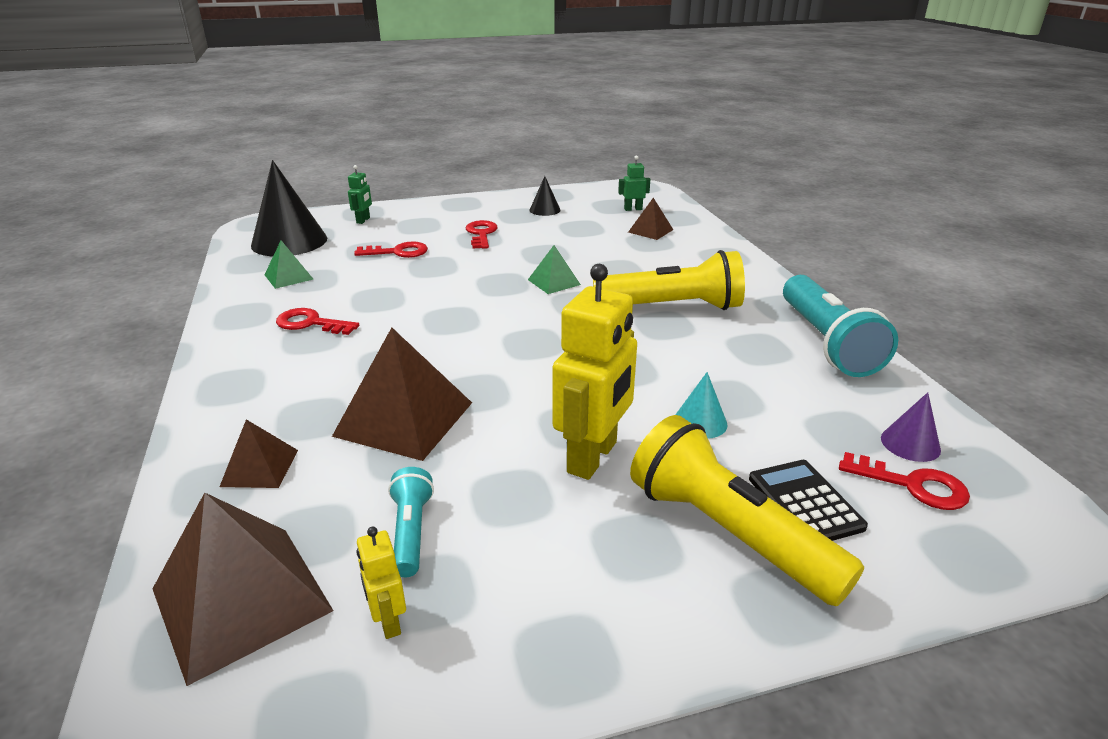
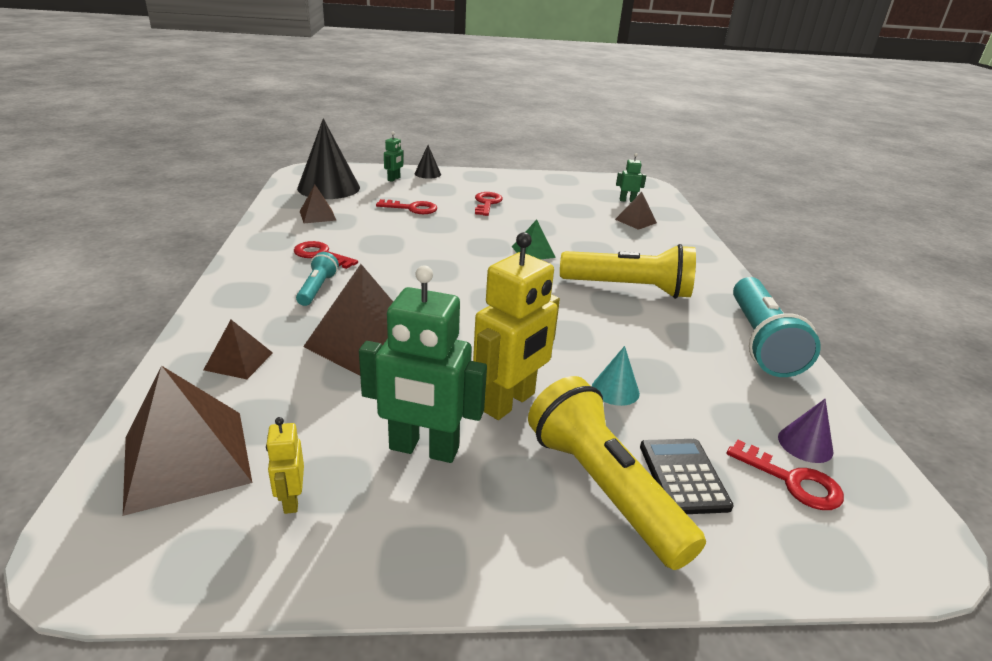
camera: 10 degrees right, 0 degrees up
(288, 277) = (317, 215): green pyramid -> brown pyramid
(411, 532) = (336, 434): turquoise flashlight -> turquoise flashlight (317, 289)
(518, 530) = (423, 449): none -> green robot
(545, 210) = (549, 191): black cone -> black cone (427, 174)

